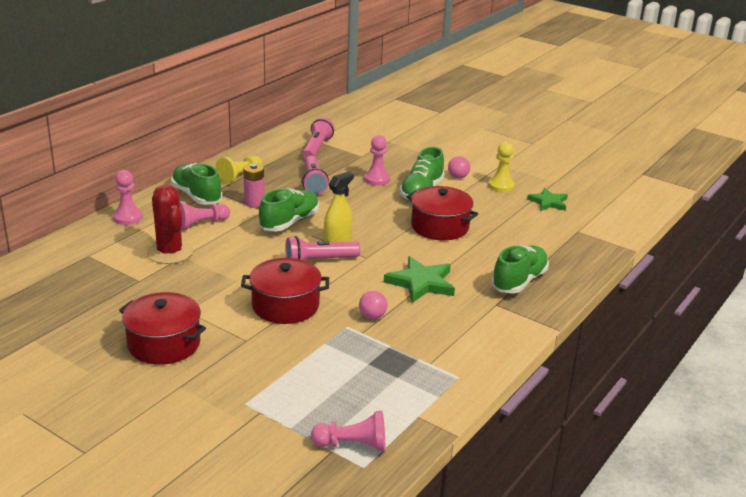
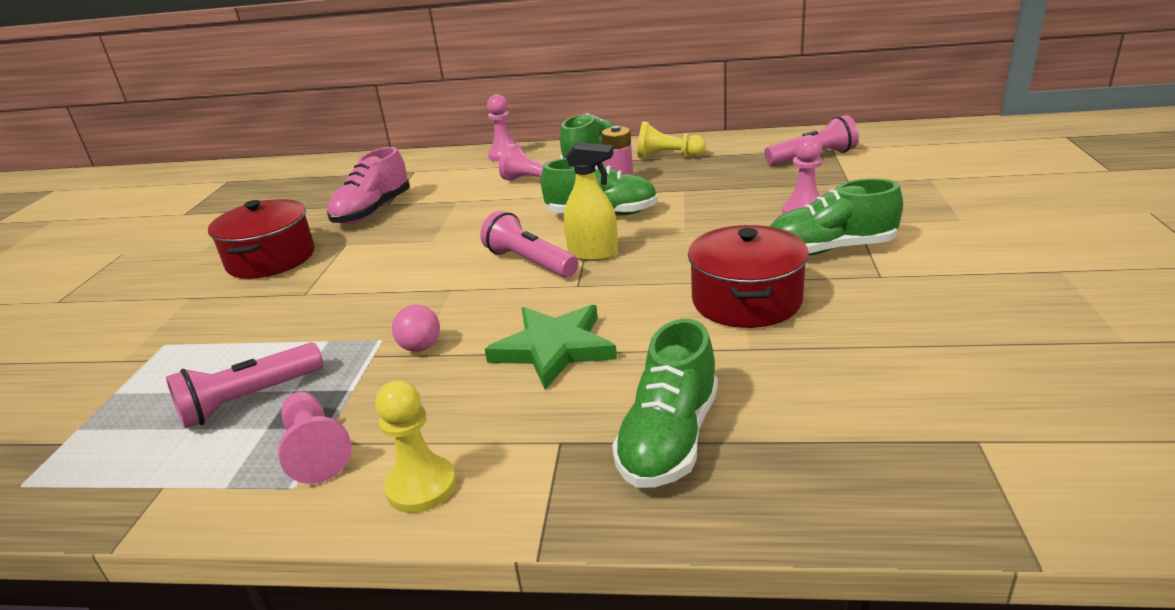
camera: 65 degrees right, 0 degrees up
(143, 289) = (373, 211): none -> pink shoe
(170, 252) = (457, 193): red cactus -> none
(285, 306) = (400, 284): red pot -> none
(313, 183) = (721, 188): pink flashlight -> pink flashlight (249, 399)
(352, 445) = (76, 455): pink pawn -> pink pawn (315, 450)
(458, 177) = (933, 256): pink ball -> none
(501, 186) = (984, 297): yellow pawn -> yellow pawn (421, 486)
(519, 281) = (669, 438): green shoe -> green shoe turned 105 degrees clockwise
(548, 202) = (1025, 363): green star -> none

